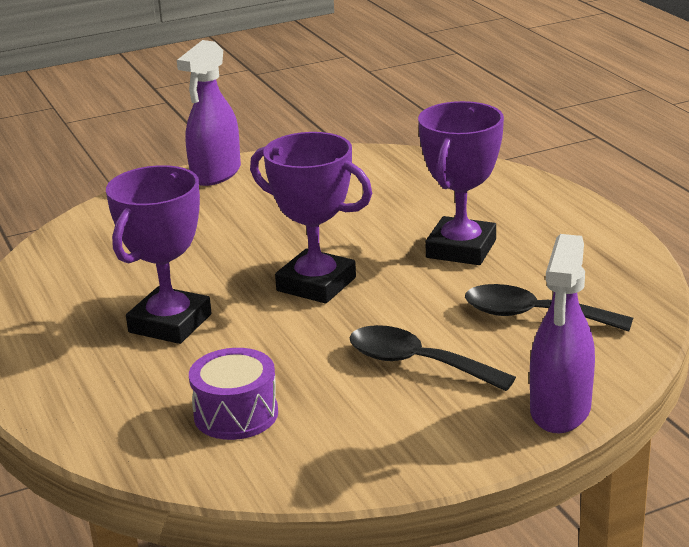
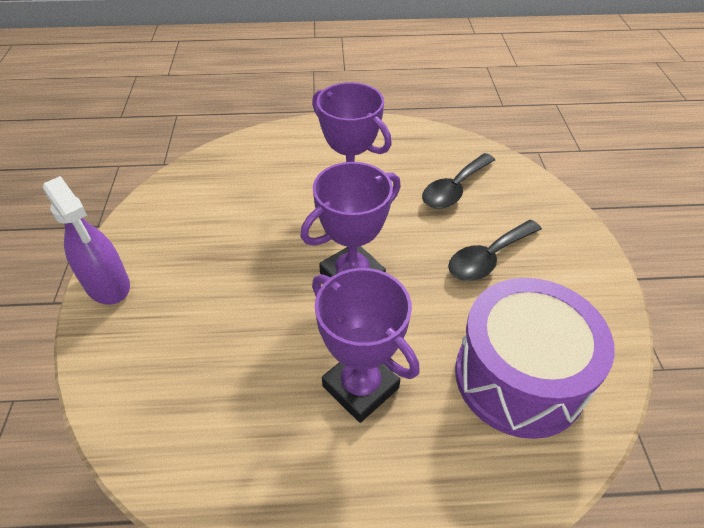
camera: 70 degrees left, 20 degrees up
(236, 414) = (519, 377): purple drum -> purple drum, size x1.92
(560, 410) = (564, 215): purple spray bottle -> none

